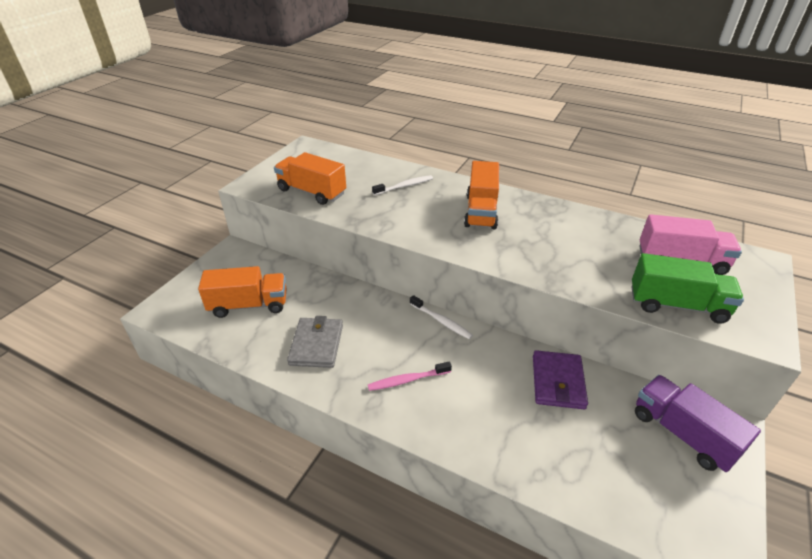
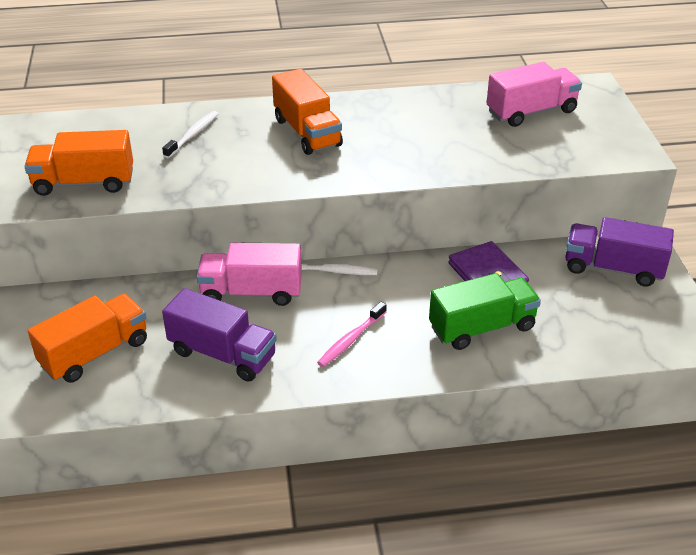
camera: 35 degrees left, 0 degrees up
(316, 345) = (222, 354): grey wallet -> purple truck
(374, 310) = (251, 292): none -> pink truck
(677, 305) = (556, 153): green truck -> green truck (482, 327)

